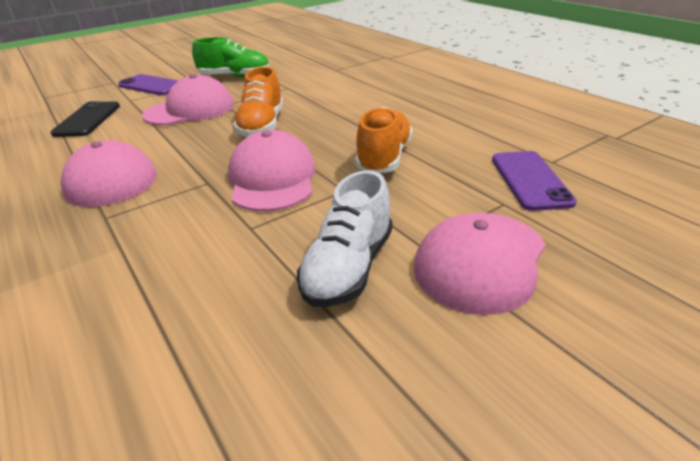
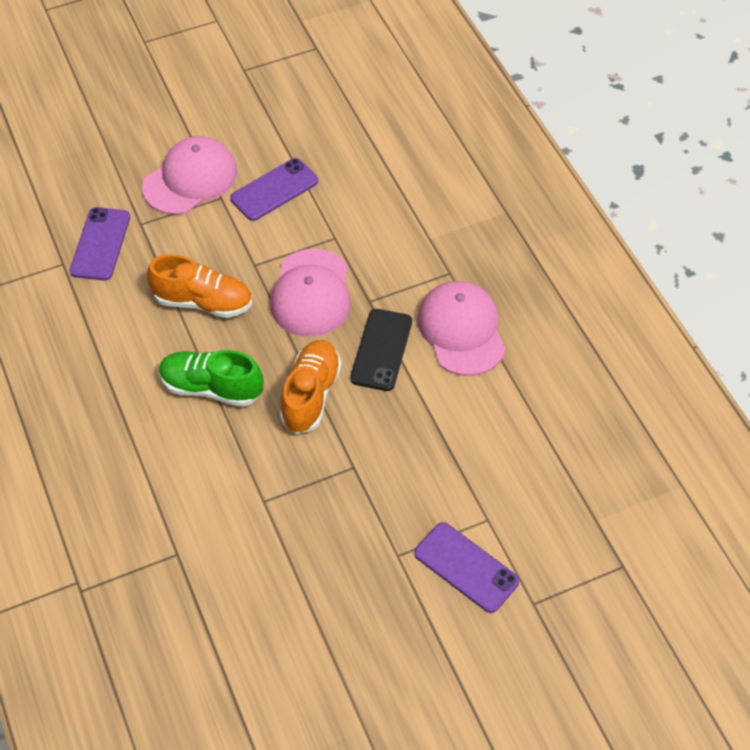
camera: 170 degrees left, 20 degrees up
(87, 119) = (527, 467): black phone -> black phone (381, 350)
(190, 110) = (398, 461): pink cap -> none
(235, 77) = (337, 567): green shoe -> green shoe (212, 388)
(348, 267) = (274, 190): white shoe -> purple phone
(384, 158) = (203, 302): orange shoe -> orange shoe turned 105 degrees counterclockwise

